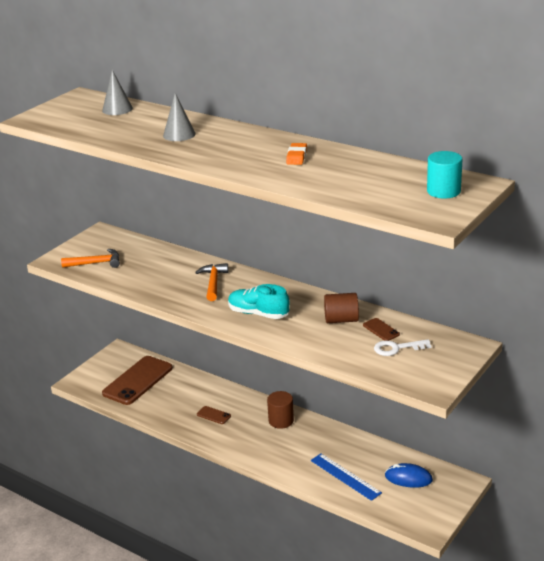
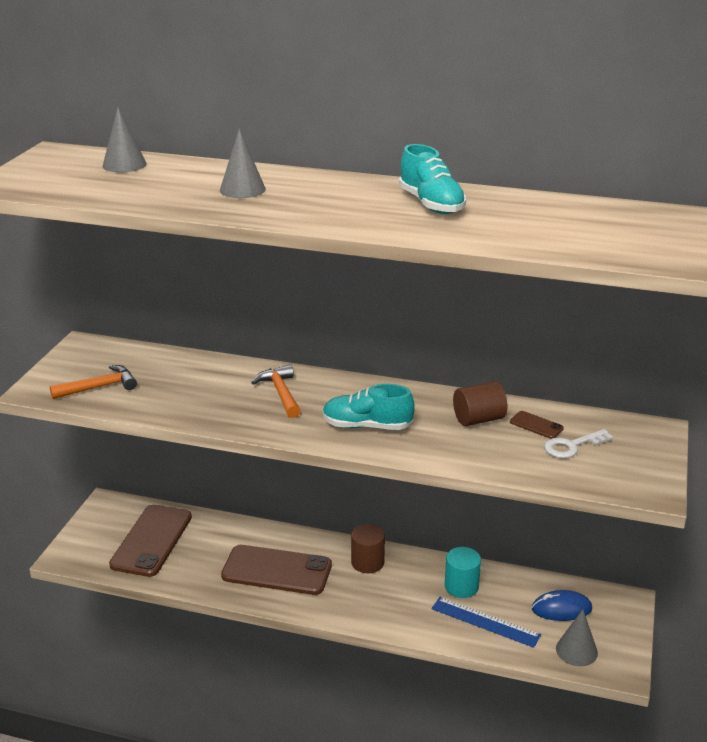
camera: 20 degrees left, 0 degrees up
(213, 415) = (277, 570): brown phone -> brown phone, size x2.37
(297, 157) = (431, 204): orange eraser -> turquoise shoe
(402, 509) = (576, 650): none -> grey cone
(443, 191) = (660, 229): turquoise cylinder -> turquoise cylinder (461, 586)

